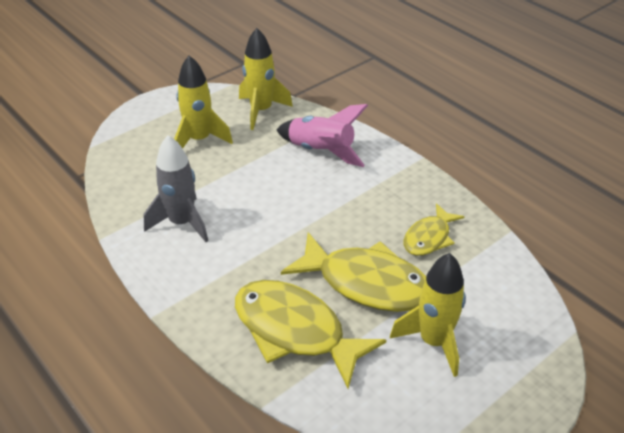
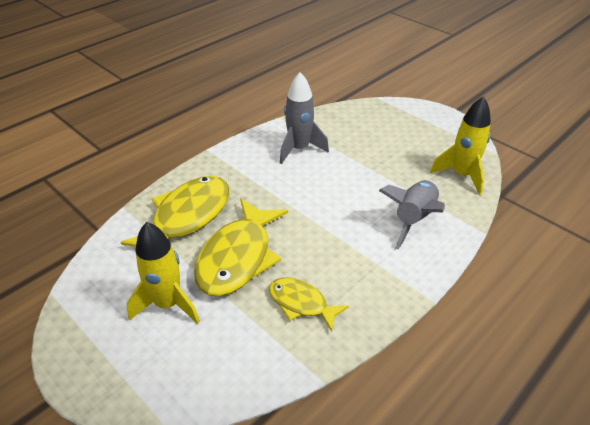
camera: 85 degrees right, 0 degrees up
(199, 140) = (403, 145): yellow rocket -> none
(321, 151) = (414, 219): pink rocket -> grey rocket

